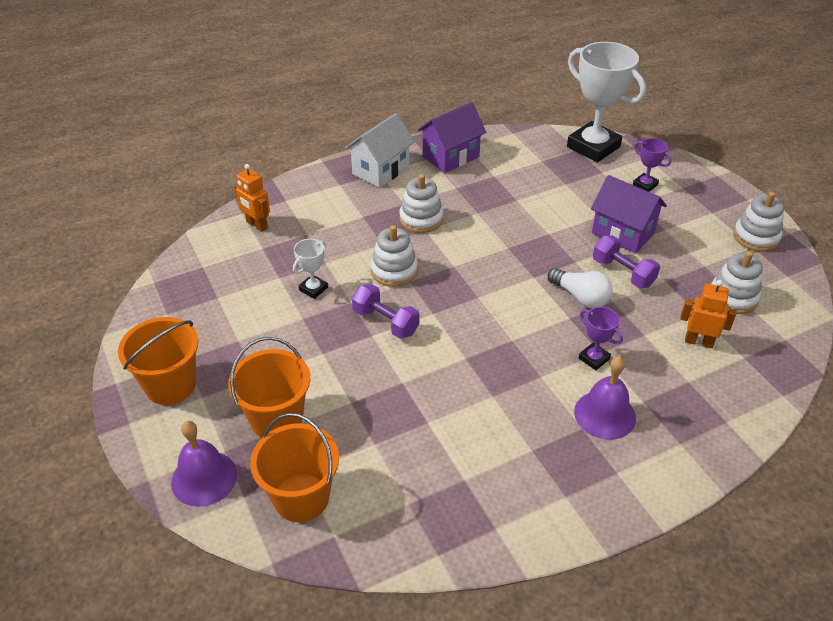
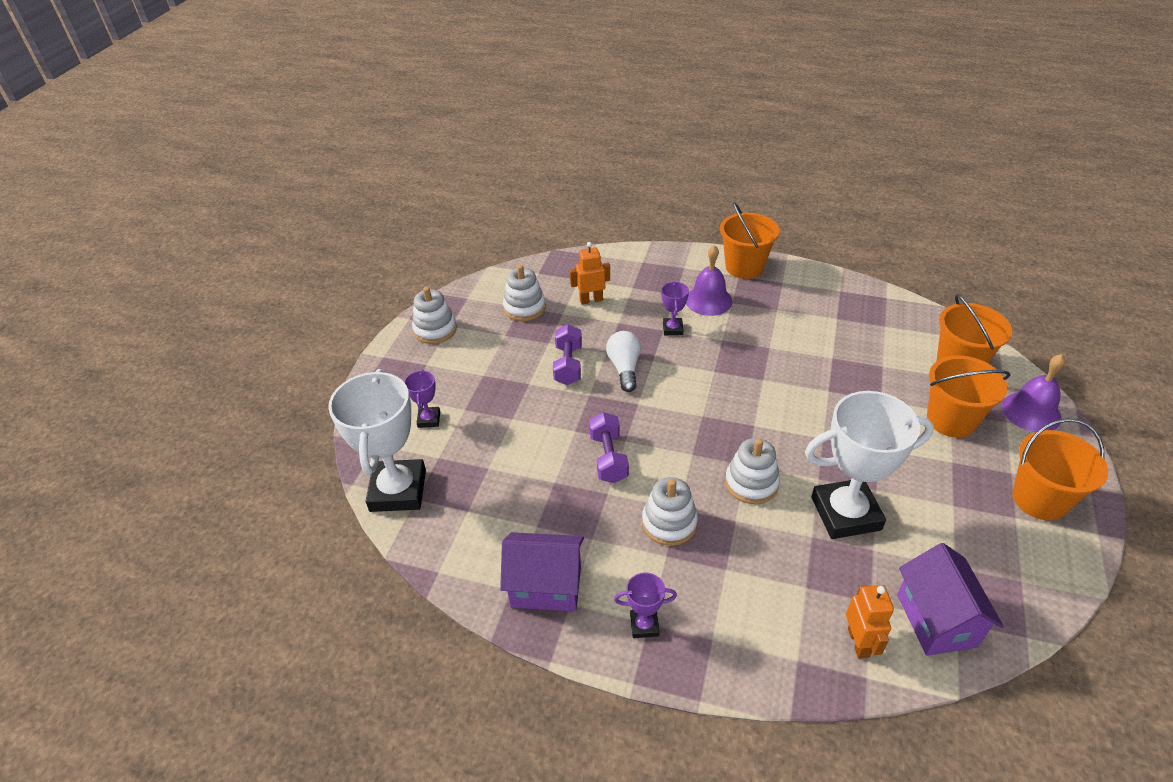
camera: 135 degrees left, 0 degrees up
(313, 289) = (845, 513): white trophy -> white trophy, size x2.23
(381, 170) = (644, 625): white house -> purple trophy
(385, 322) = (802, 441): purple dumbbell -> purple dumbbell (608, 458)
(622, 233) = (518, 392): purple house -> purple house (936, 620)
(627, 491) = (744, 267): none -> orange bucket
(699, 341) = (591, 300): orange robot -> orange robot turned 105 degrees clockwise

